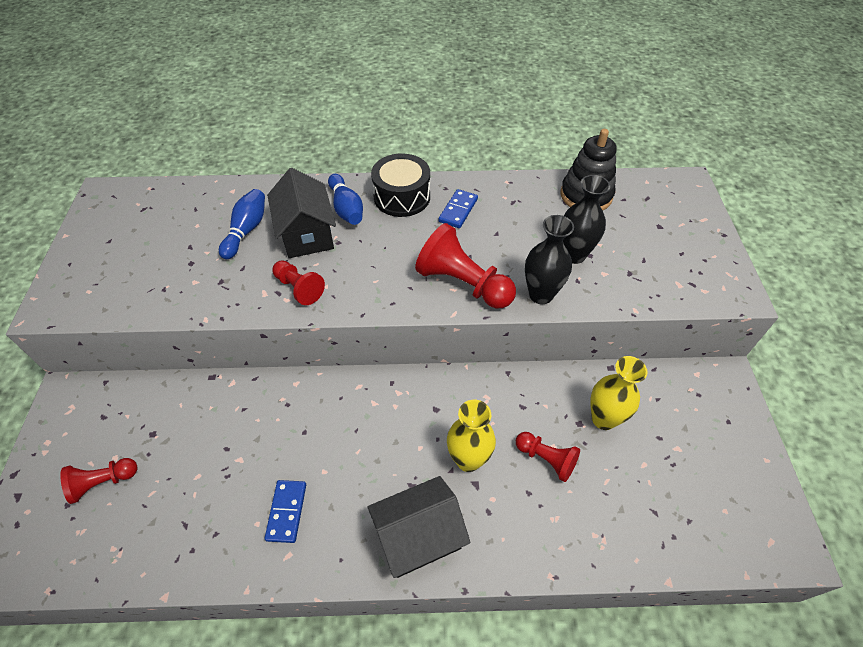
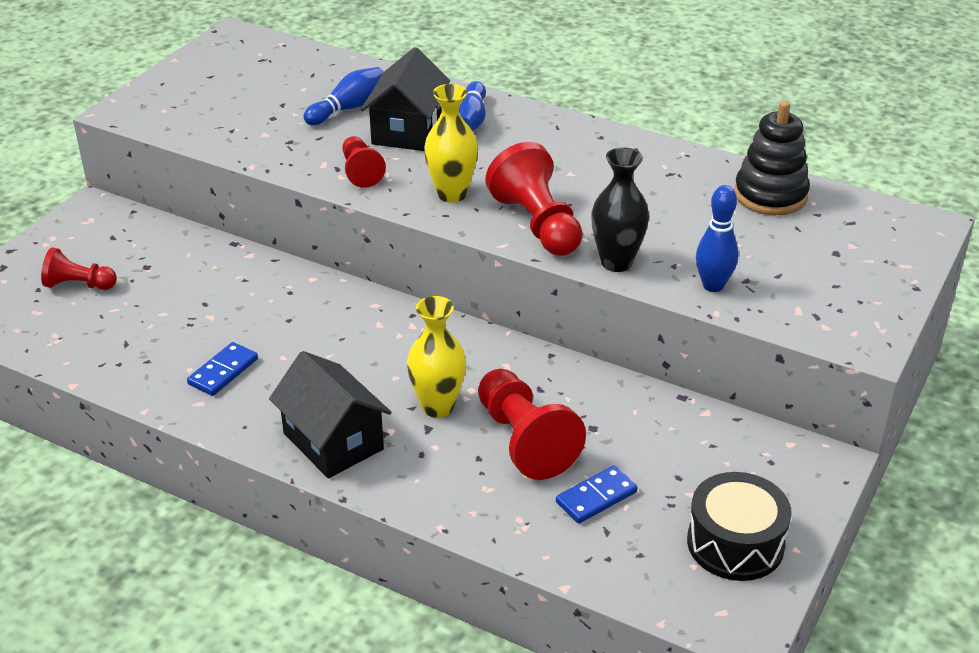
camera: 30 degrees right, 15 degrees down
(402, 197) = (541, 130): black drum -> black drum (735, 543)
(418, 536) = (333, 441): black house -> black house turned 45 degrees clockwise
(458, 210) = (595, 161): blue domino -> blue domino (596, 497)
(546, 459) = (524, 440): red pawn -> red pawn, size x1.69
(574, 255) = (694, 243): black vase -> none
(603, 419) = (626, 435): yellow vase -> yellow vase (452, 194)
(615, 287) = (713, 286): none -> blue bowling pin

